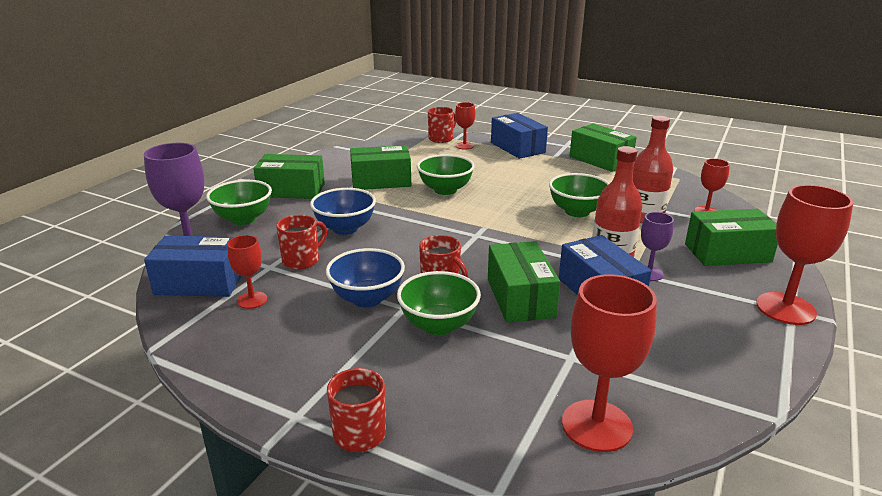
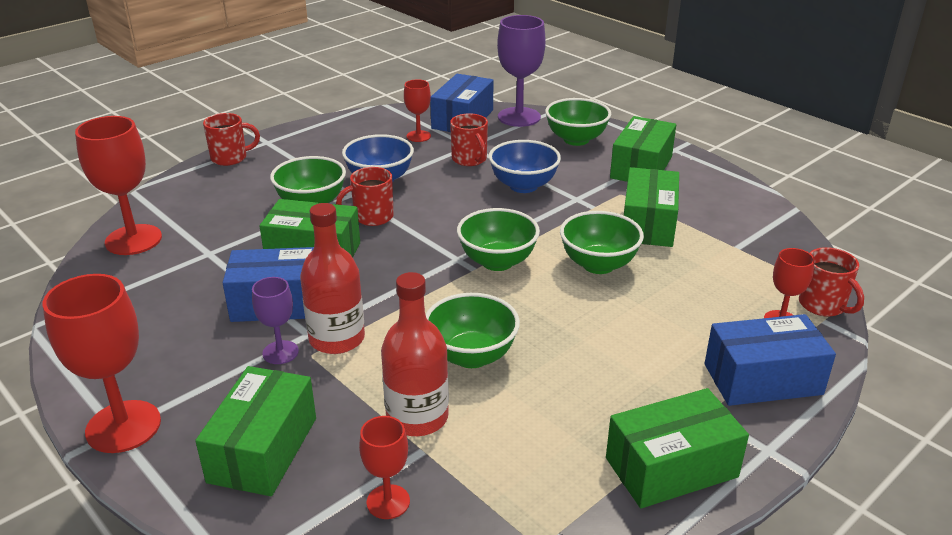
camera: 110 degrees right, 5 degrees up
(468, 220) = (497, 262): none -> green bowl

